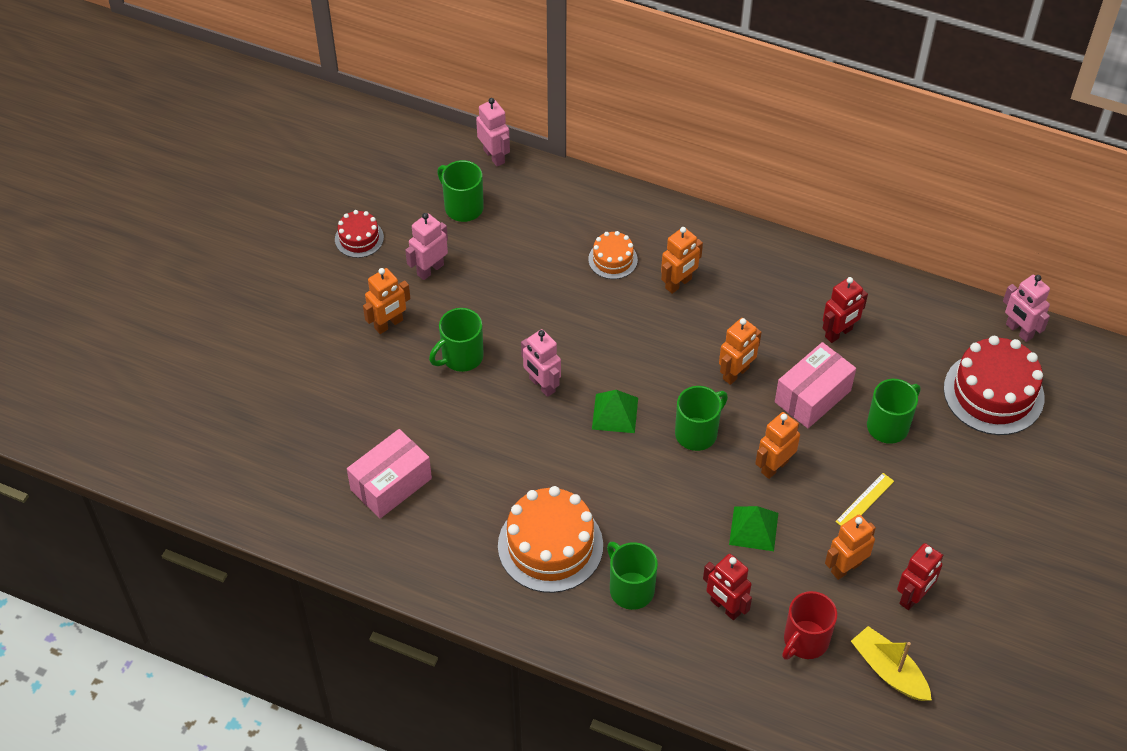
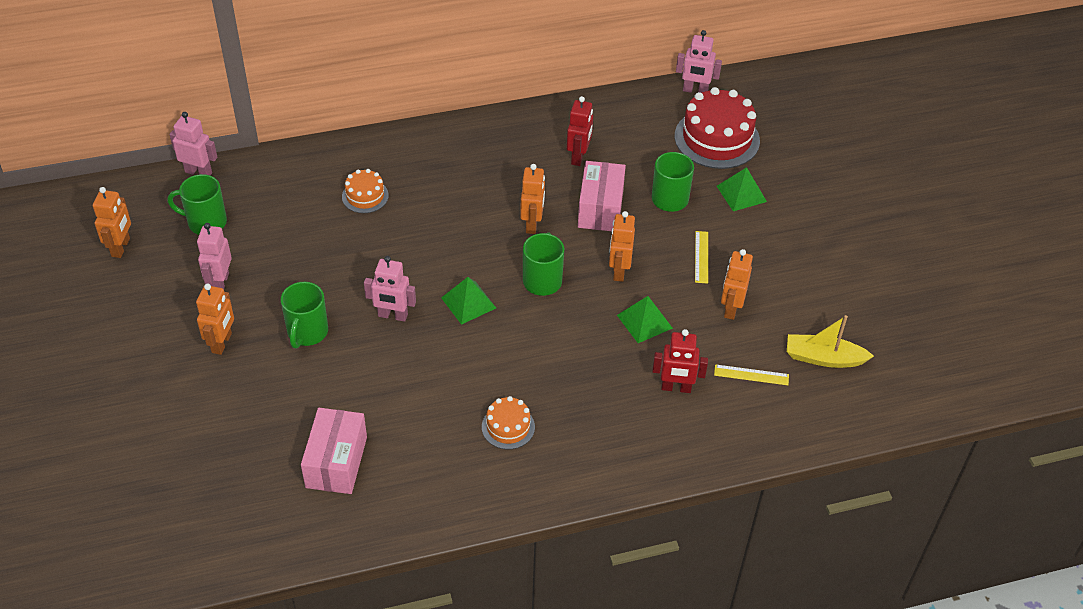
camera: 40 degrees left, 5 degrees down
(359, 238) = (135, 292): red cake -> none
(550, 545) = (508, 427): orange cake -> orange cake, size x0.52
(630, 589) = (597, 419): green mug -> none
(678, 284) = (432, 186): orange robot -> orange robot (121, 247)
(805, 641) = (751, 375): red mug -> yellow ruler
(913, 597) = (792, 300): red robot -> none
(964, 463) = (741, 193): none -> green pyramid

